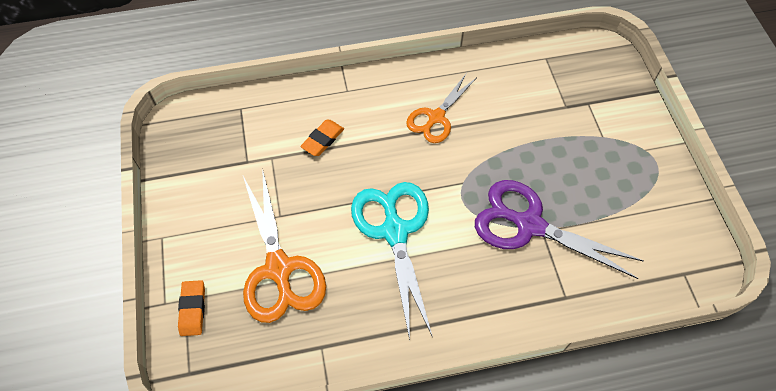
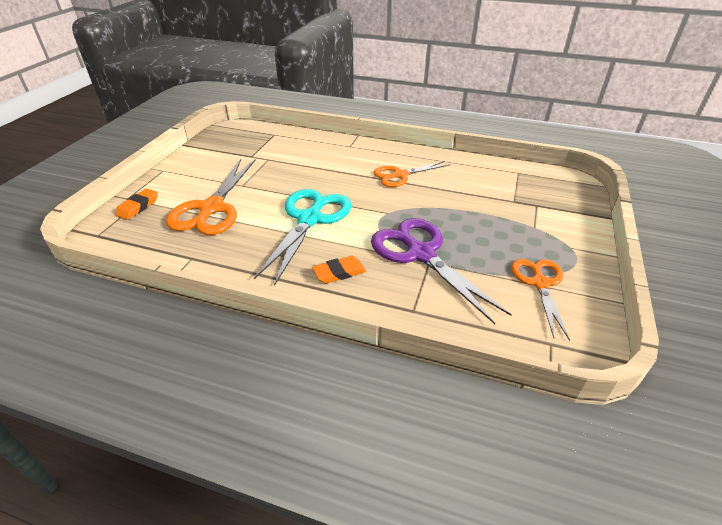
camera: 30 degrees right, 20 degrees down
(323, 140) = (309, 161): orange eraser -> orange eraser (339, 272)
(644, 209) = (540, 283): none -> orange scissors

